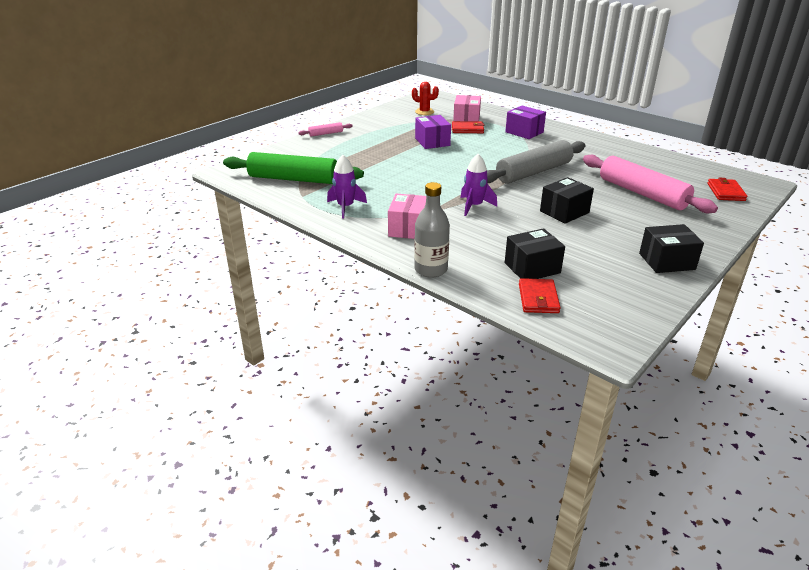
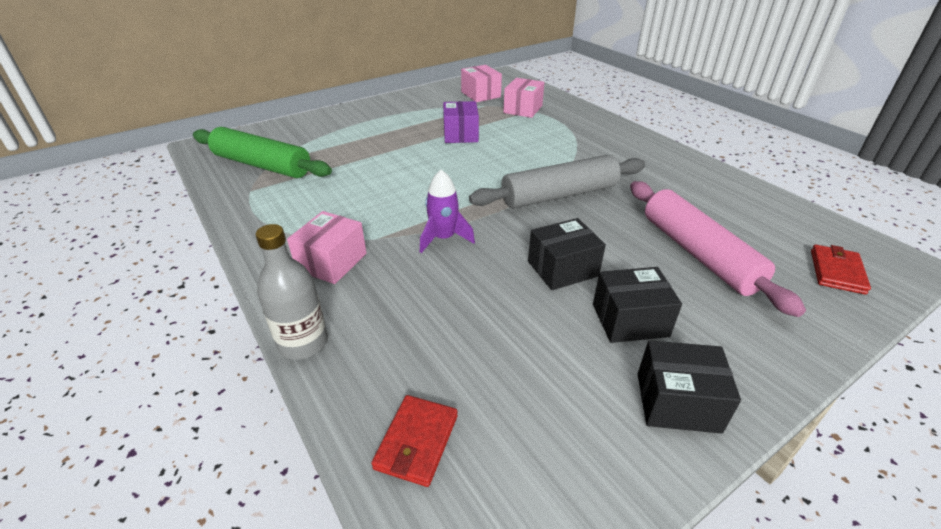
camera: 15 degrees right, 5 degrees up
(326, 134) = (350, 110): pink rolling pin -> none
(345, 207) = (284, 215): purple rocket -> none
(424, 112) = (481, 94): red cactus -> pink box
(467, 129) = (515, 122): red wallet -> none
(524, 132) = (583, 134): purple box -> none
(532, 268) = (449, 370): black box -> black box (630, 320)

